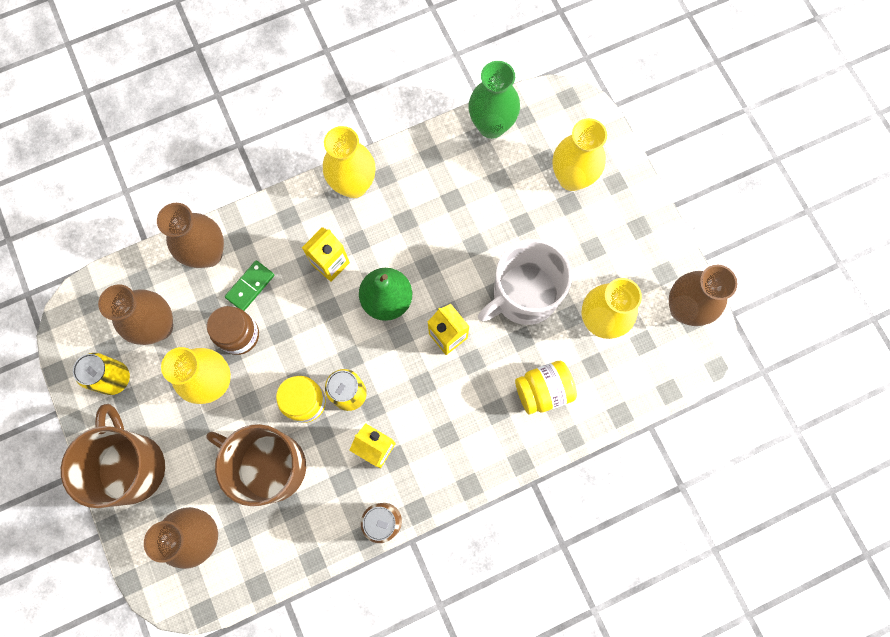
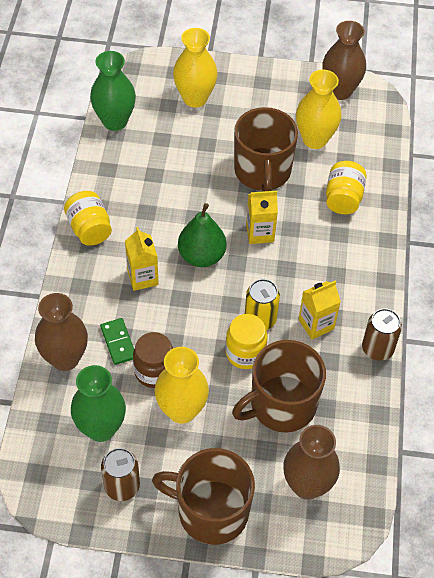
camera: 60 degrees left, 20 degrees down
(114, 378) = (122, 486): yellow can -> brown can
(158, 326) = (101, 428): brown vase -> green vase
(354, 185) = (89, 229): yellow vase -> yellow jar
(524, 295) = (262, 171): white mug -> brown mug

